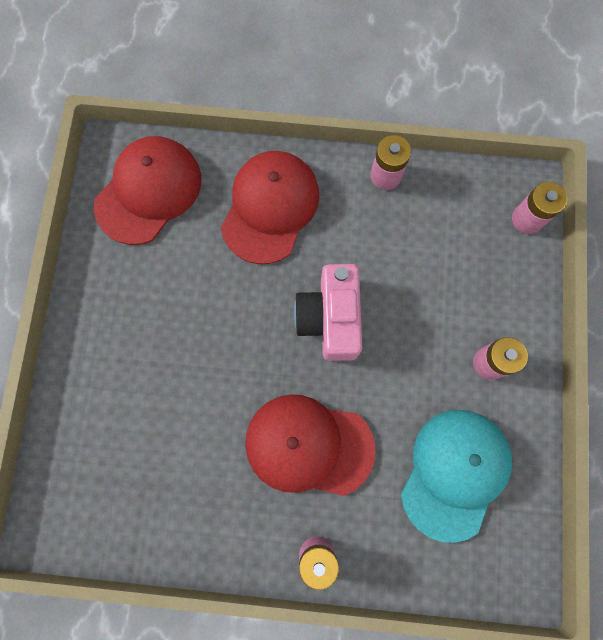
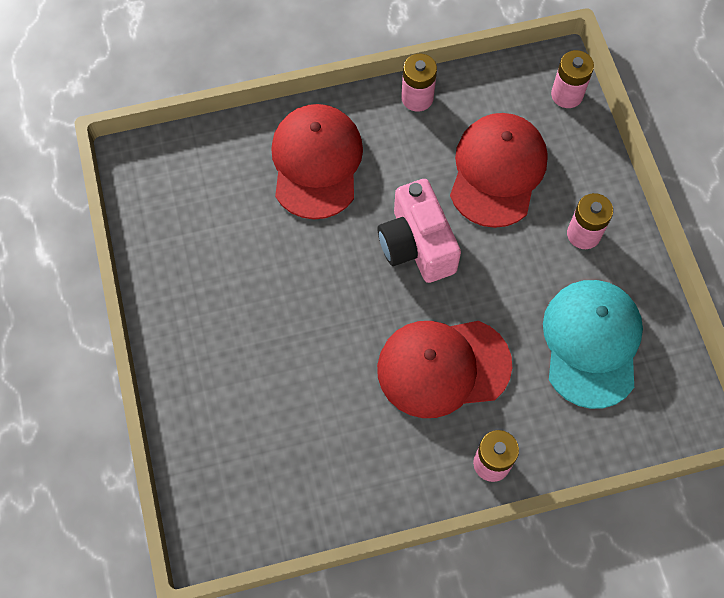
camera: 20 degrees left, 10 degrees down
(149, 191) = (188, 186): red cap -> red cap (497, 171)

